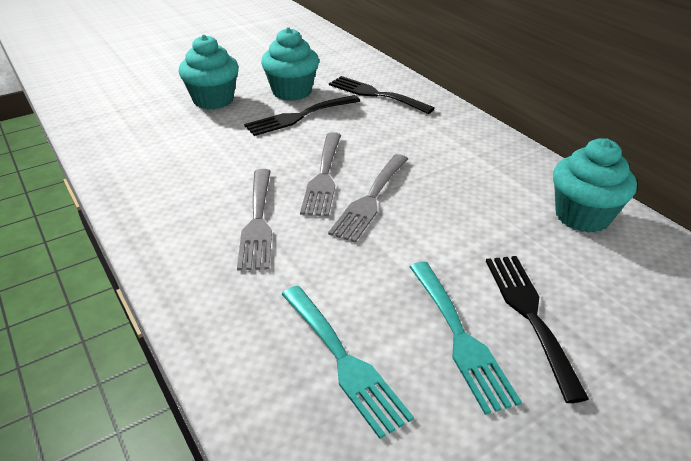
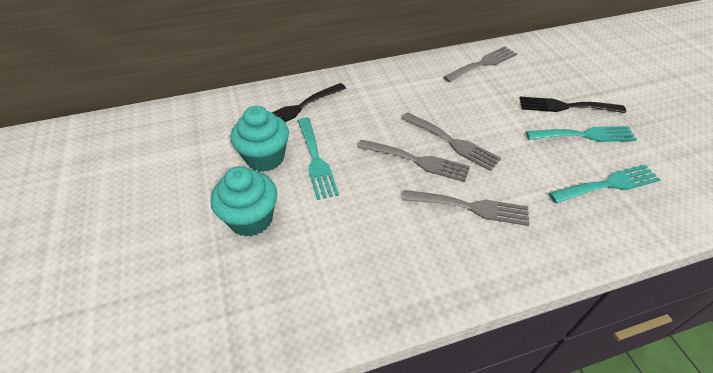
camera: 75 degrees left, 10 degrees up
(299, 116) = (316, 160): black fork -> turquoise fork
(582, 216) = (483, 64): turquoise cupcake -> grey fork

